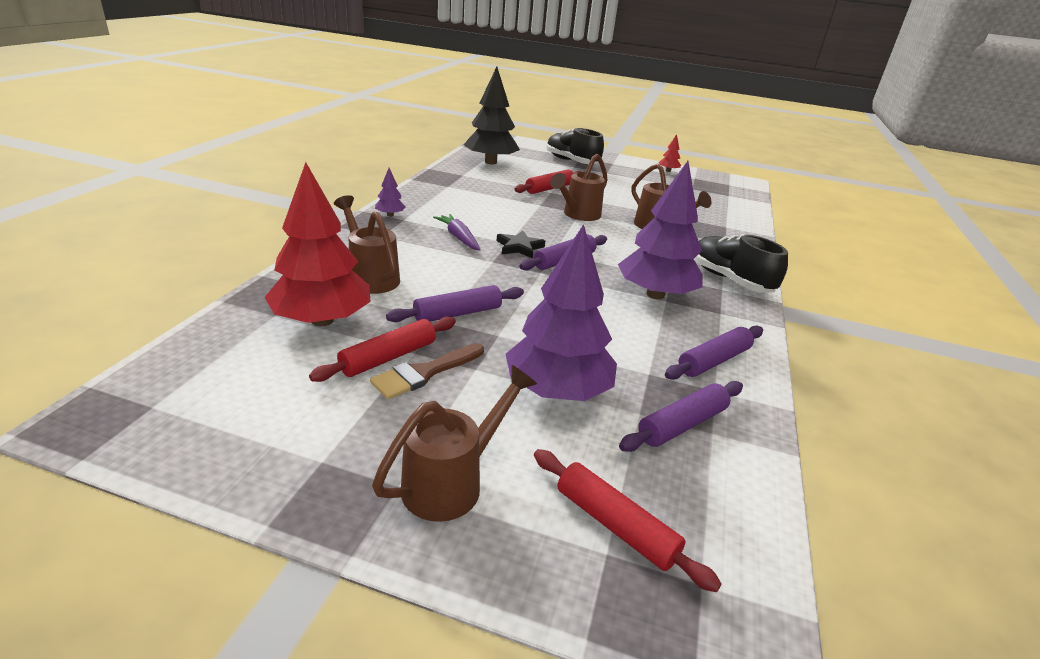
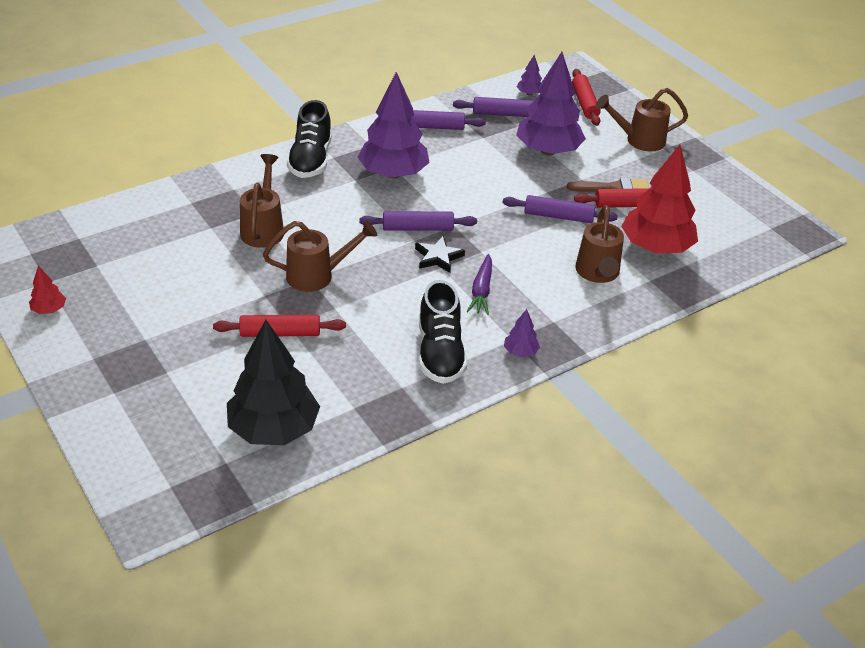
camera: 140 degrees left, 10 degrees up
(571, 161) = (148, 386): black shoe -> black shoe (440, 353)
(711, 491) = (529, 94): none -> purple tree

